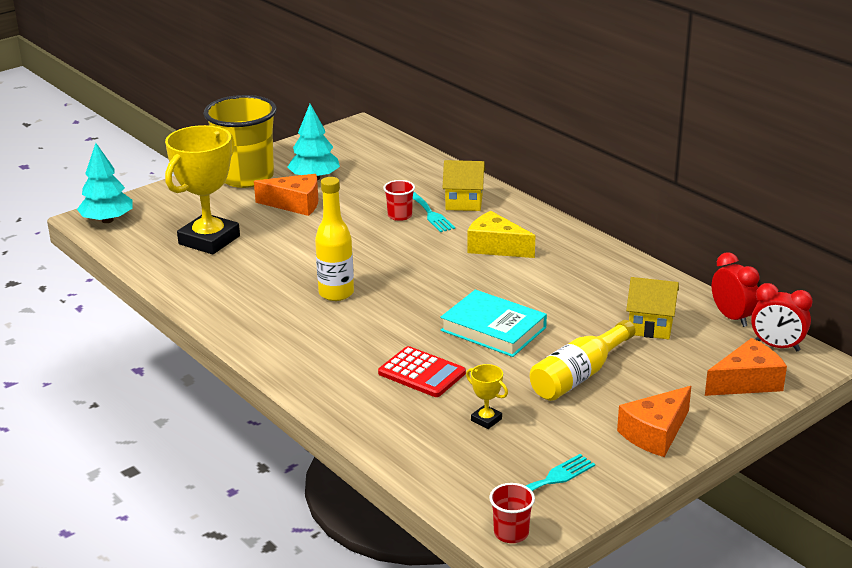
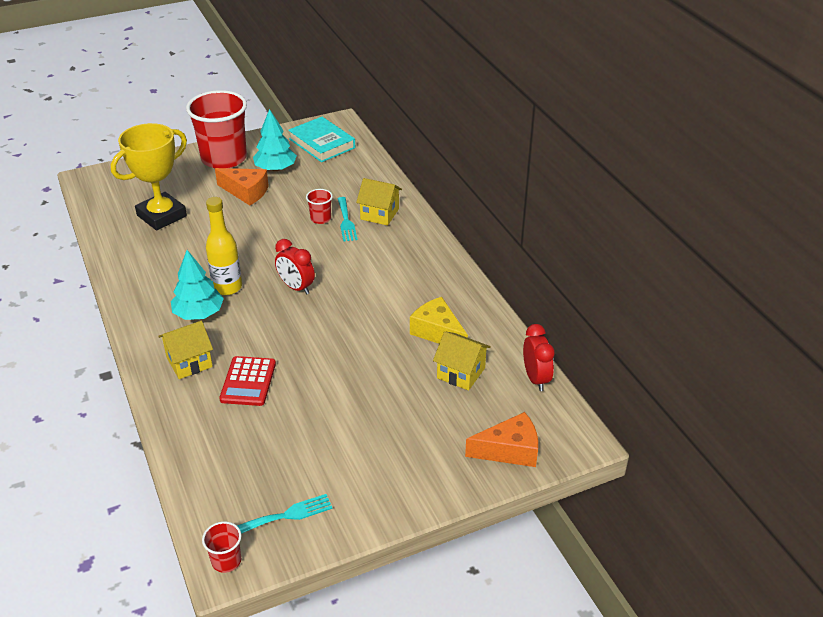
camera: 15 degrees right, 10 degrees up
(107, 220) = (98, 182): turquoise tree -> turquoise tree (198, 314)
(246, 177) = (224, 158): yellow cup -> red cup
(340, 367) = (189, 362): none -> yellow house
(421, 373) = (248, 381): red calculator -> red calculator turned 45 degrees clockwise
(486, 420) = (272, 440): yellow trophy -> none
(493, 329) = (330, 349): turquoise book -> turquoise book (322, 143)
(495, 247) = (379, 265): yellow cheese -> yellow cheese (438, 332)
(579, 375) = (372, 412): yellow bottle -> none
(655, 433) = (401, 487): orange cheese -> none
(777, 346) = (557, 418): red clock -> red clock (296, 287)

